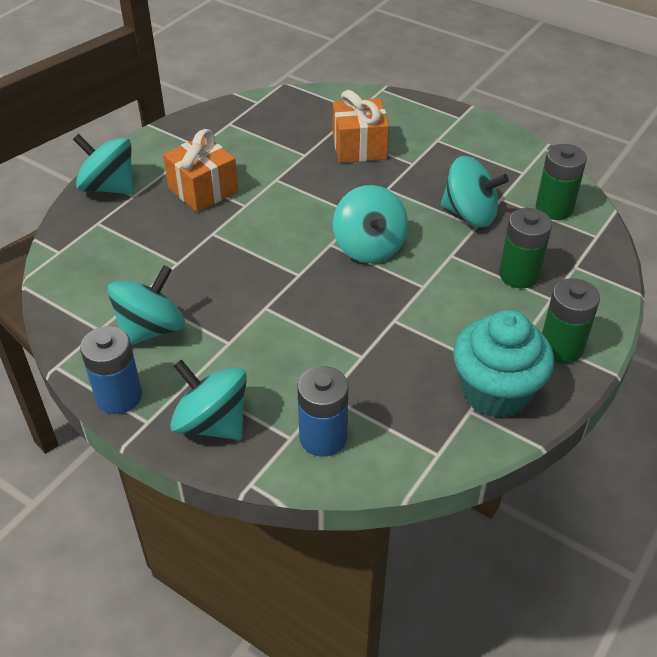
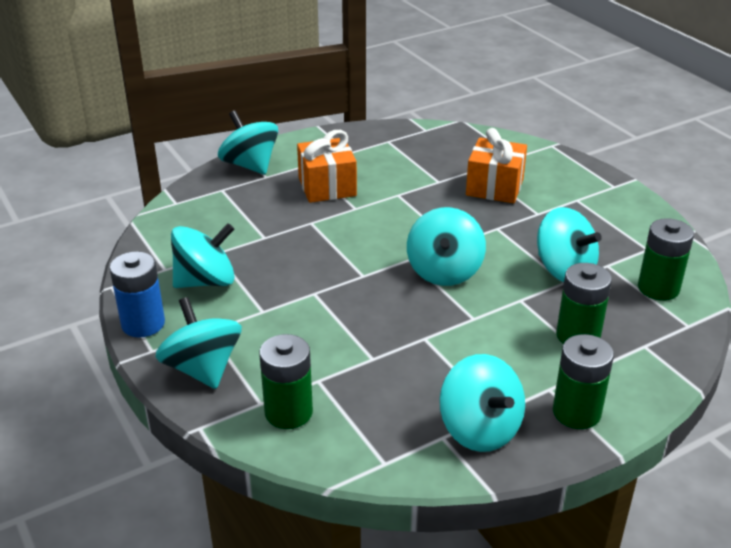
camera: 25 degrees right, 10 degrees down
(323, 437) = (288, 412): blue battery -> green battery
(495, 392) = (480, 429): turquoise cupcake -> turquoise spinning top

